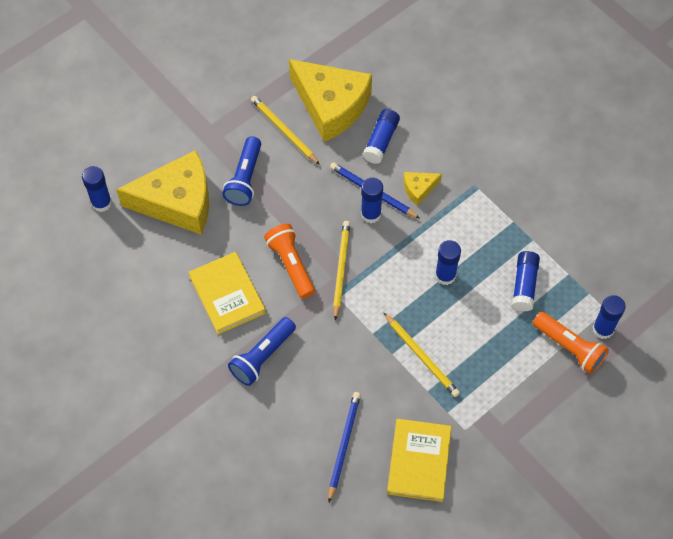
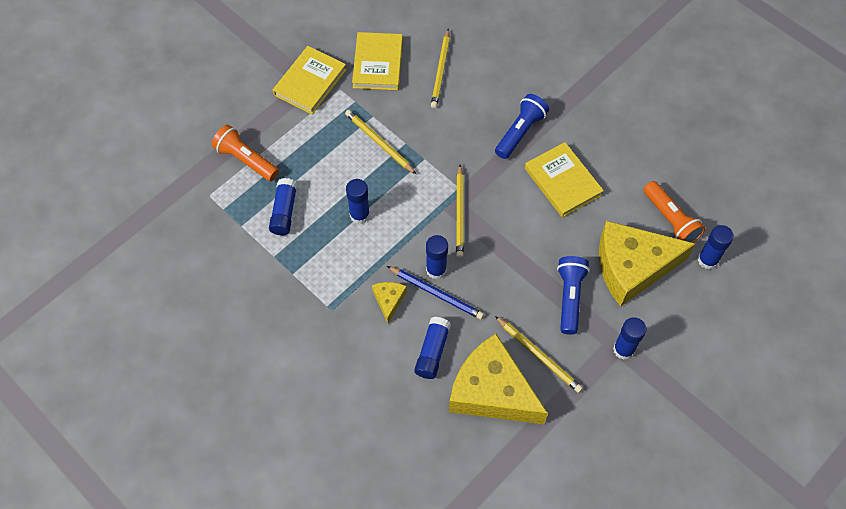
camera: 175 degrees right, 0 degrees up
(291, 265) = (508, 213): orange flashlight -> orange flashlight (670, 220)
(343, 445) = (441, 71): blue pencil -> yellow pencil
(419, 189) = (389, 300): yellow cheese -> yellow cheese turned 60 degrees counterclockwise
(500, 442) = (310, 82): none -> yellow book
(603, 329) = (213, 178): blue glue stick -> blue glue stick (623, 349)

